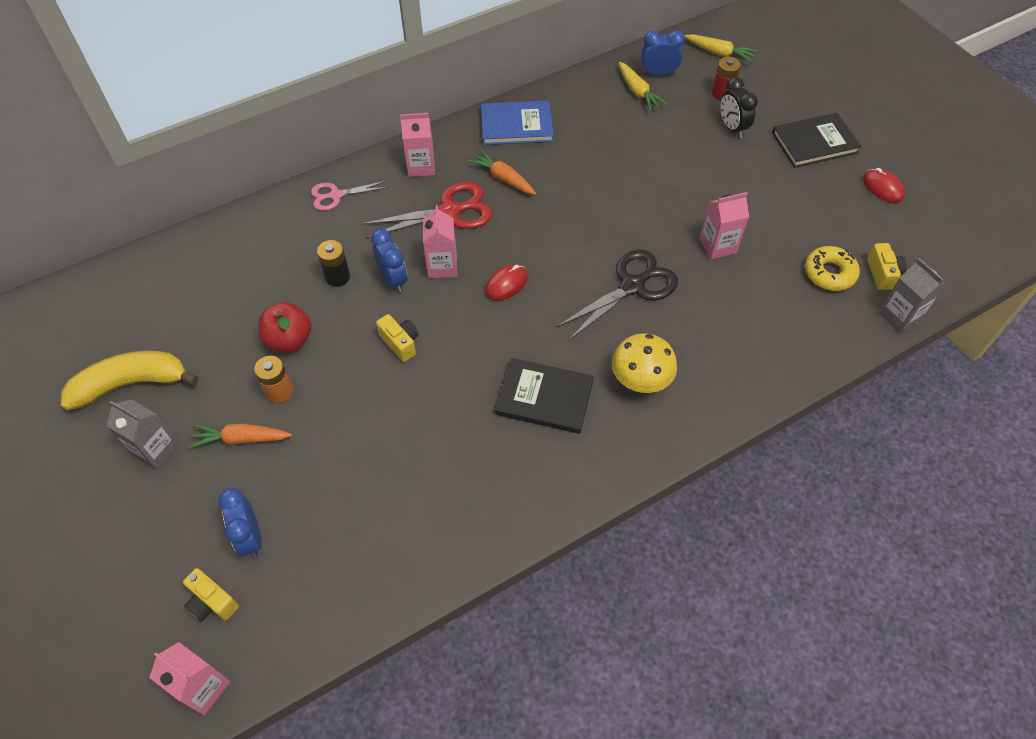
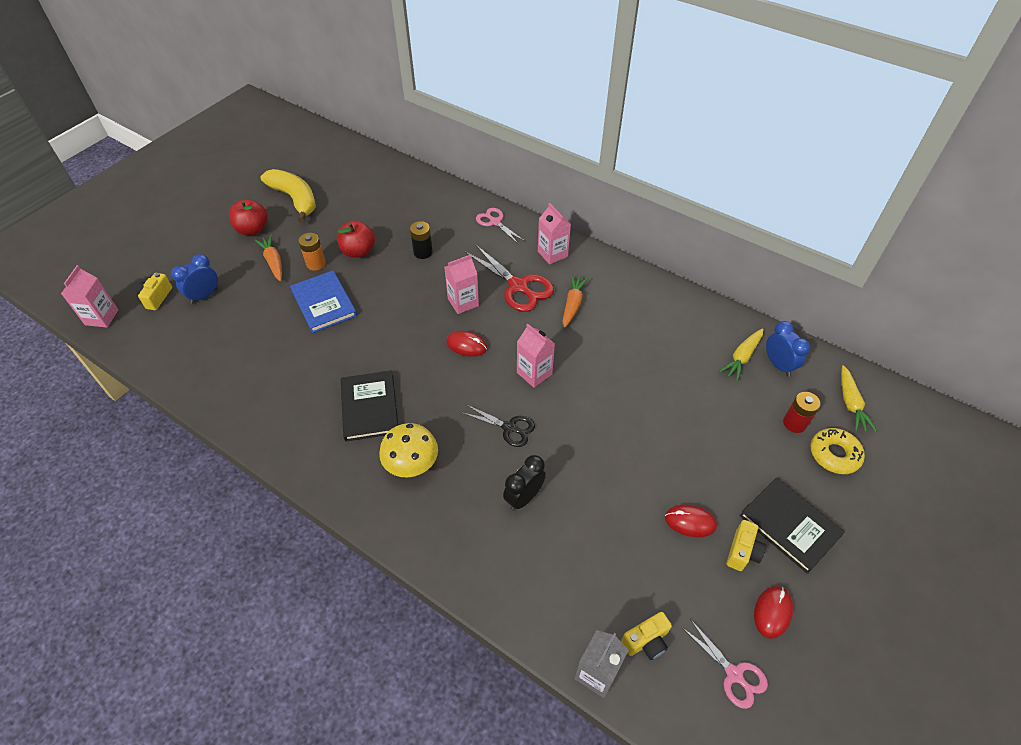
camera: 65 degrees right, 5 degrees down
(156, 450) = (252, 229): grey carton -> red apple
(393, 279) = (436, 281): blue clock -> none
(400, 343) = (382, 306): yellow camera -> yellow camera (742, 552)
(516, 125) = (636, 291): blue book -> blue book (324, 303)
(632, 286) = (509, 428): black scissors -> black scissors, size x0.60
(717, 246) = (593, 478): pink carton -> pink carton (534, 373)
(732, 128) = (753, 445): black clock -> black clock (524, 497)
(787, 200) = (690, 522): none -> red mouse
(829, 273) = (616, 587): yellow donut -> yellow donut (834, 454)
(924, 232) = (734, 674): none -> pink scissors

